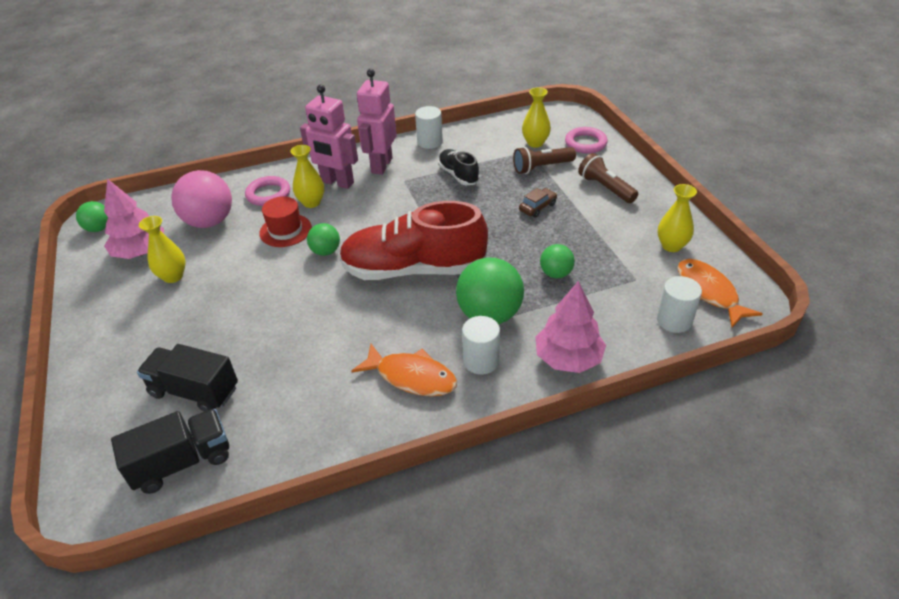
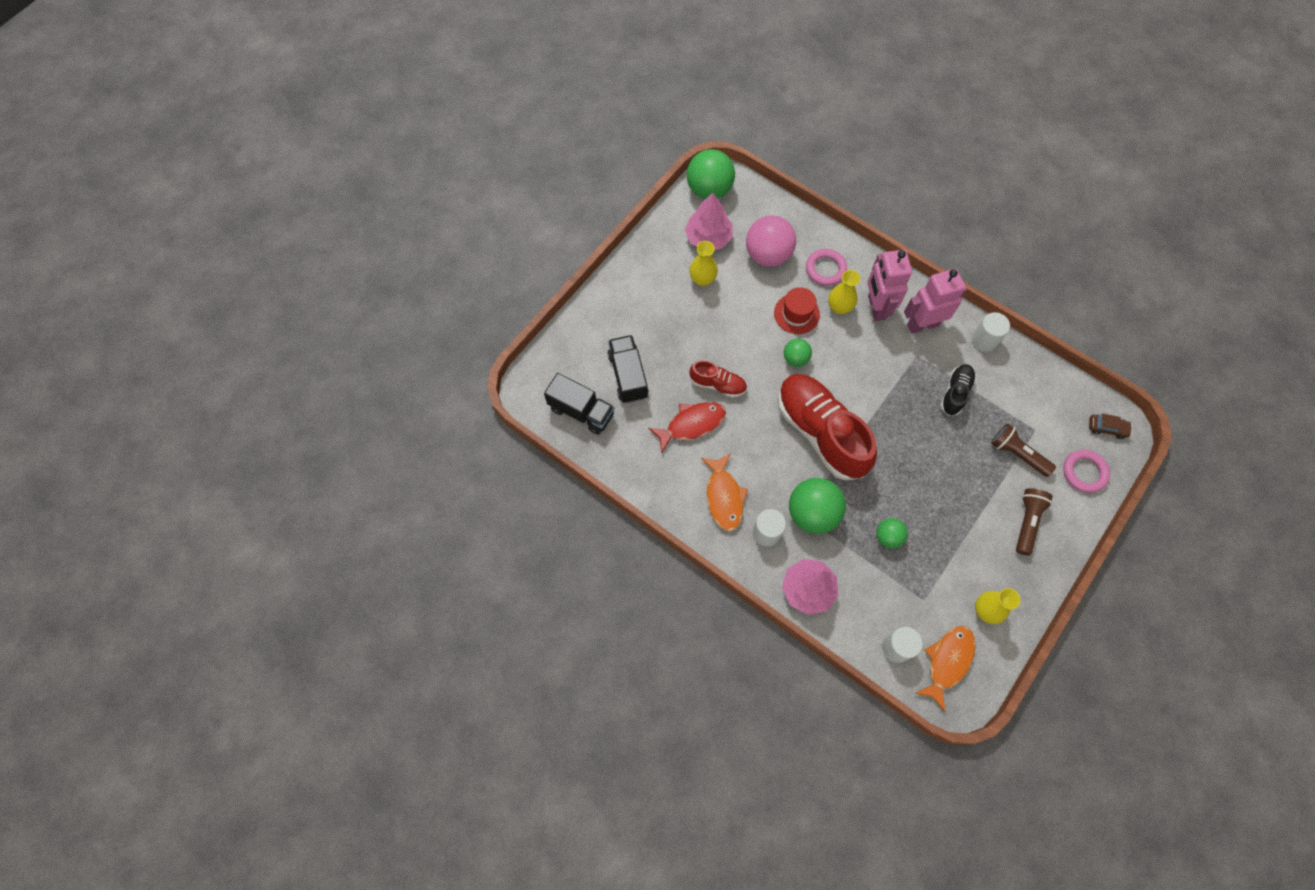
camera: 55 degrees right, 25 degrees up
(99, 228) = (709, 189): green ball -> green ball, size x1.85
(289, 319) = (718, 384): none -> red shoe
(307, 363) = (692, 424): none -> red fish
(535, 143) = (1051, 428): yellow vase -> none
(537, 207) = (959, 480): brown car -> brown car (1107, 428)

